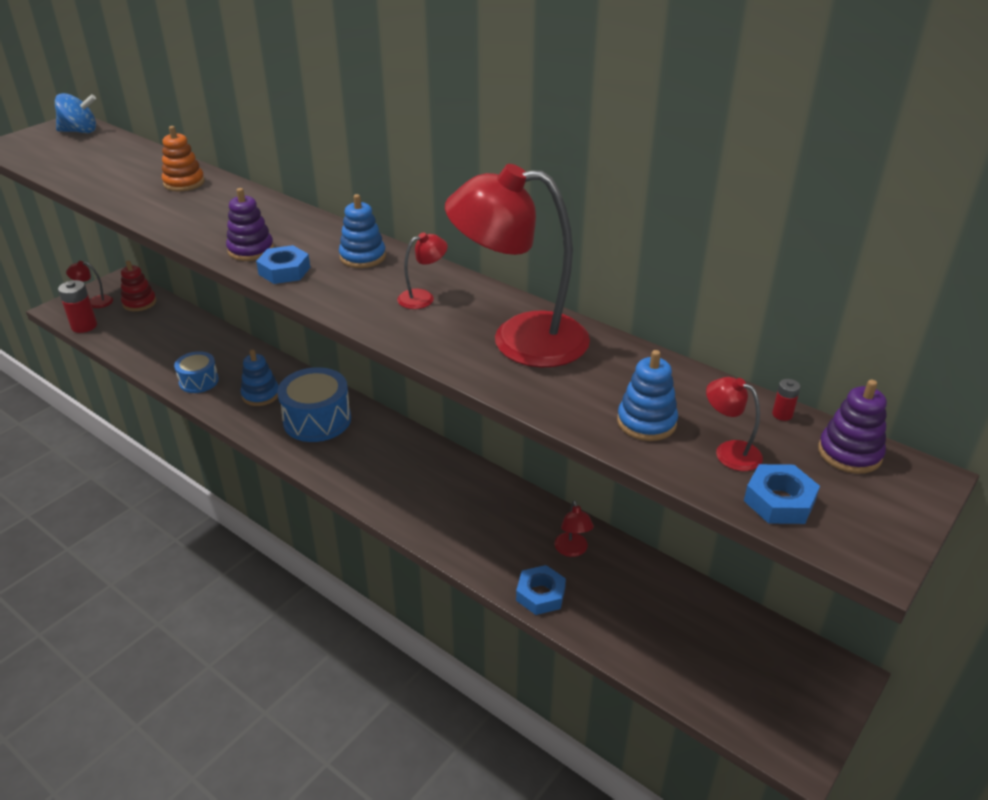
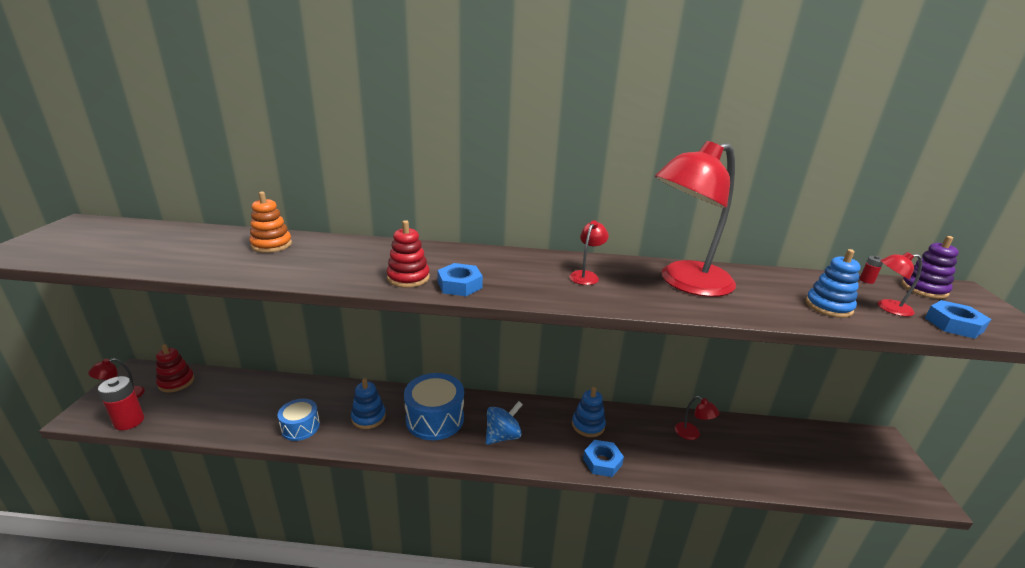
camera: 35 degrees left, 10 degrees down
(80, 131) = (99, 227): blue spinning top -> blue spinning top (503, 436)
(251, 250) = (408, 278): purple stacking toy -> red stacking toy
(362, 257) = (503, 261): blue stacking toy -> blue stacking toy (588, 425)
(540, 594) = (710, 473): blue nut -> blue nut (602, 462)

